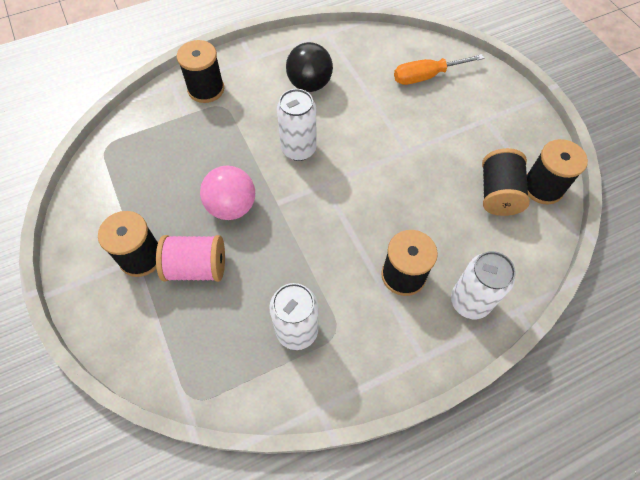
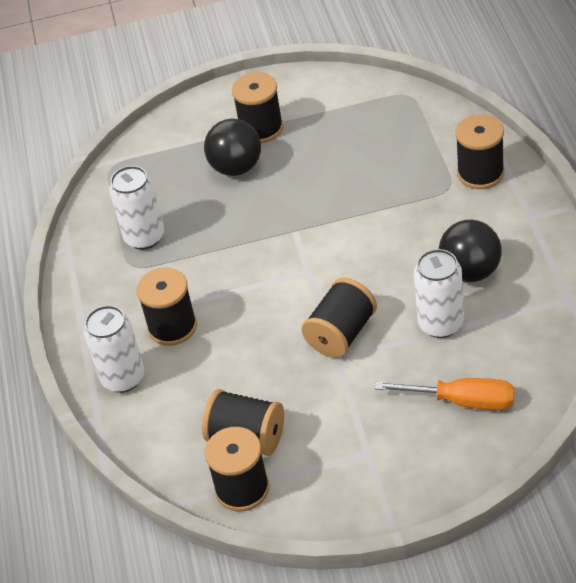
camera: 110 degrees right, 15 degrees down
(197, 267) = (236, 168): pink spool -> black ball
(232, 207) = (300, 194): pink ball -> none
(299, 149) = (364, 253): white can -> white can (441, 324)
(384, 151) = (341, 334): none -> black spool
(426, 76) = (462, 401): orange screwdriver -> orange screwdriver turned 105 degrees clockwise

